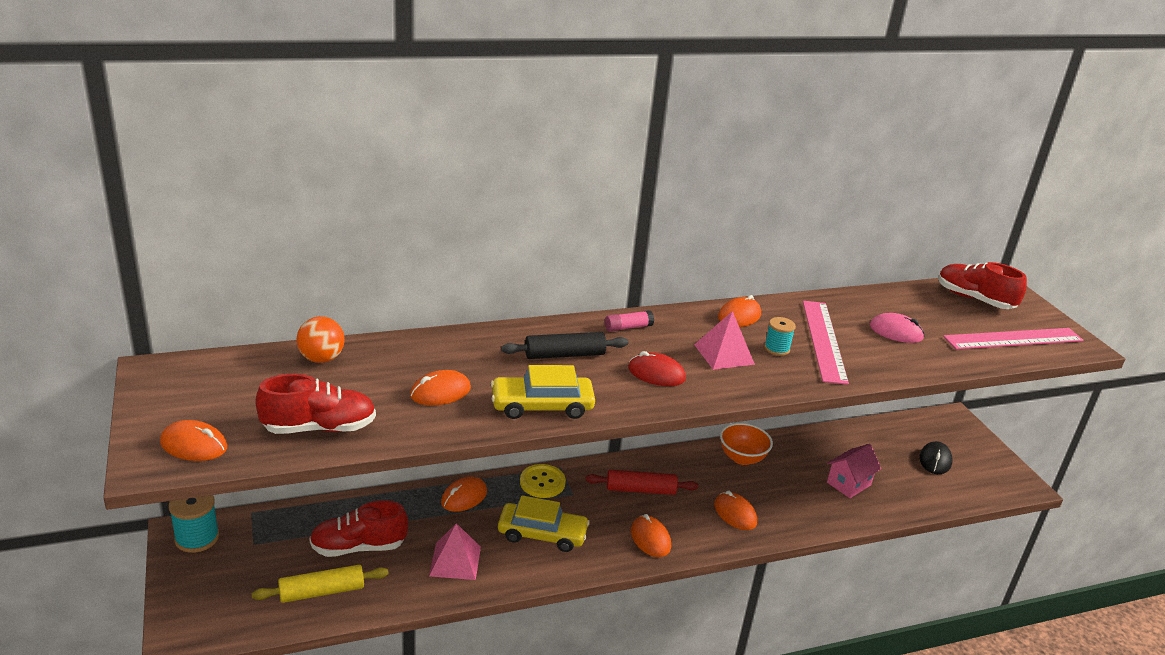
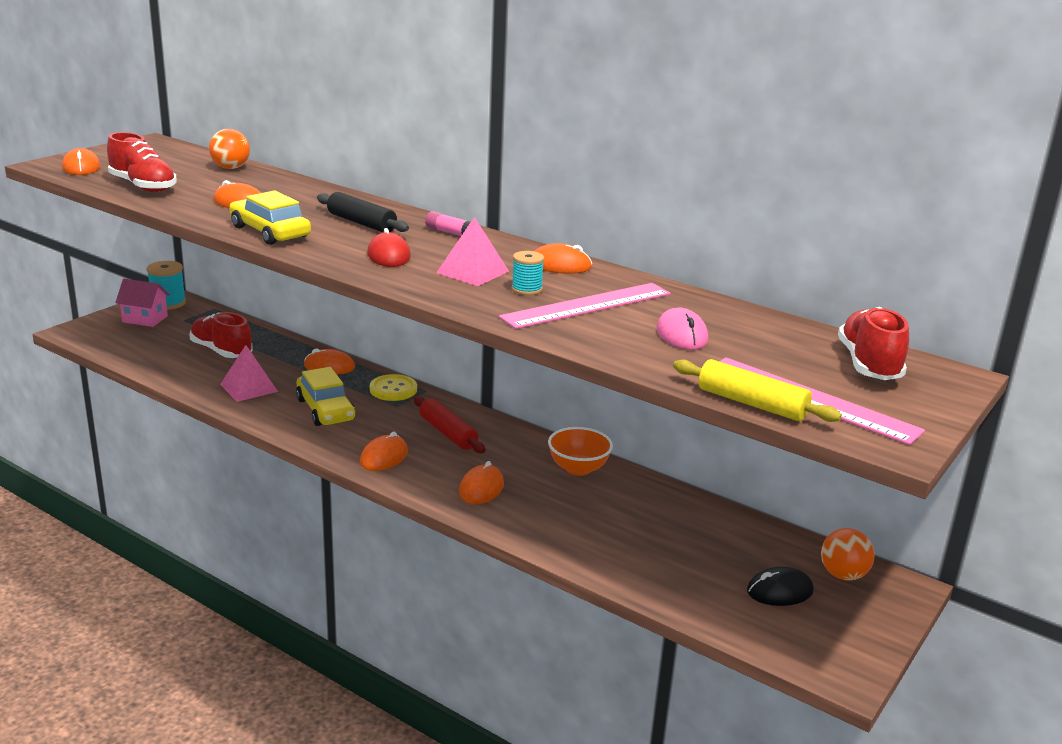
camera: 55 degrees right, 5 degrees down
(322, 592) = (160, 356): yellow rolling pin -> yellow rolling pin (752, 404)
(848, 484) = (634, 541): pink house -> pink house (145, 319)
(931, 429) = (843, 575): none -> orange ball

